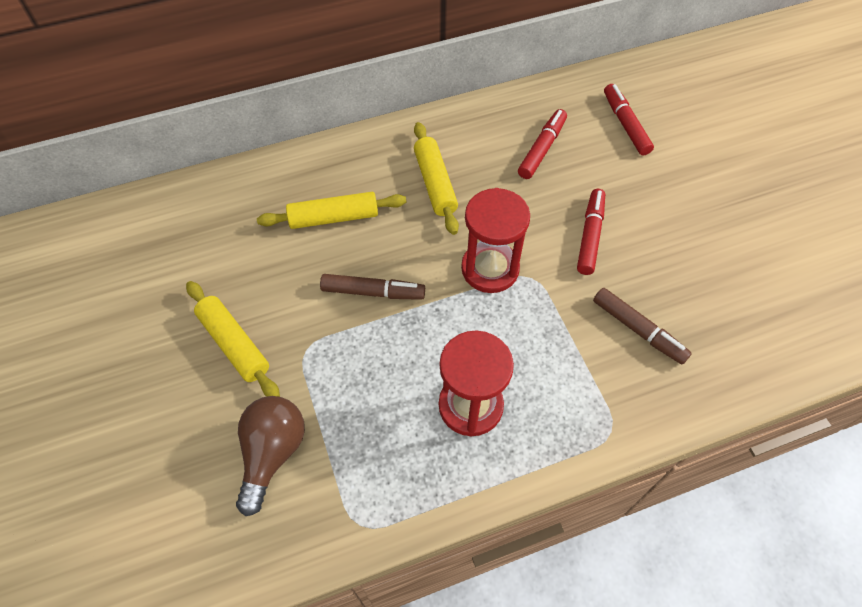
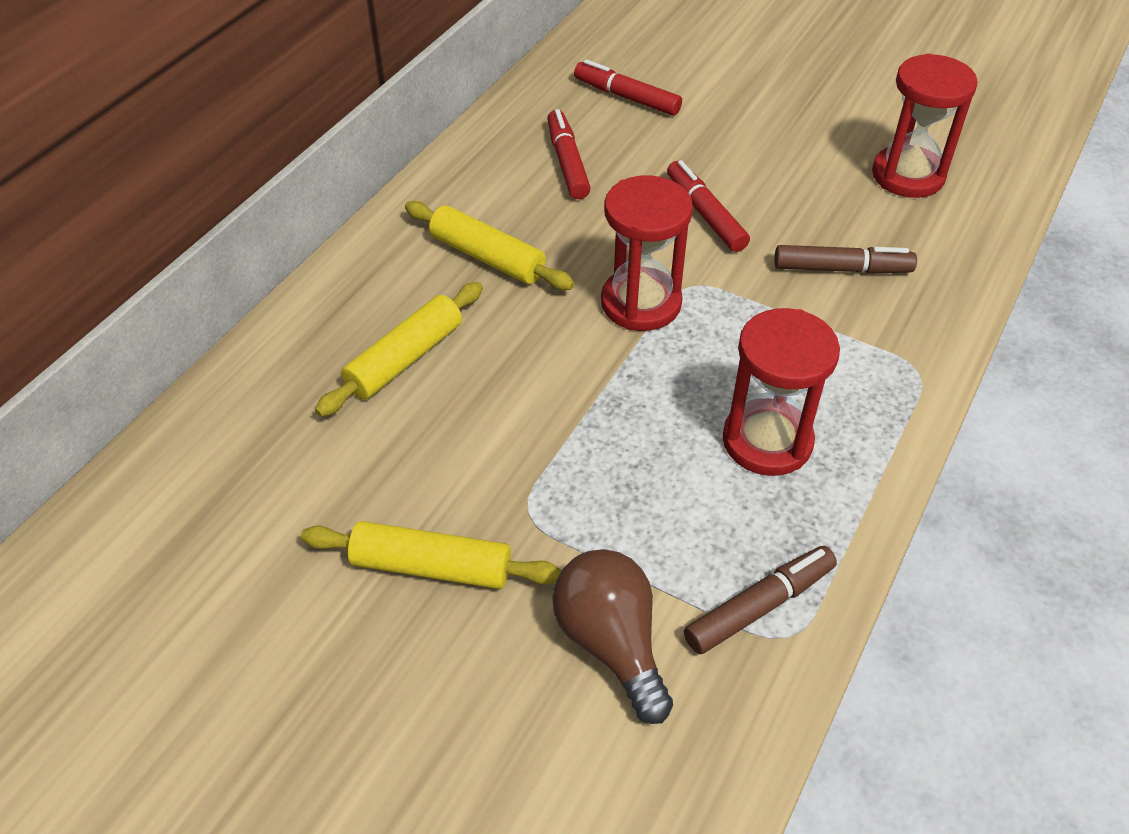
camera: 40 degrees left, 10 degrees down
(373, 292) = (539, 404): brown marker -> brown marker (759, 606)
(760, 295) = (908, 175): none -> red hourglass

